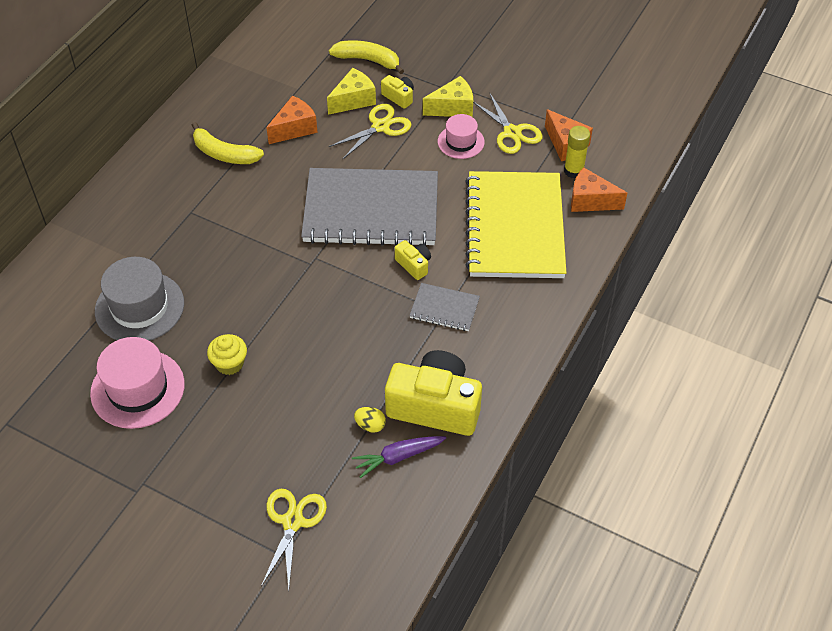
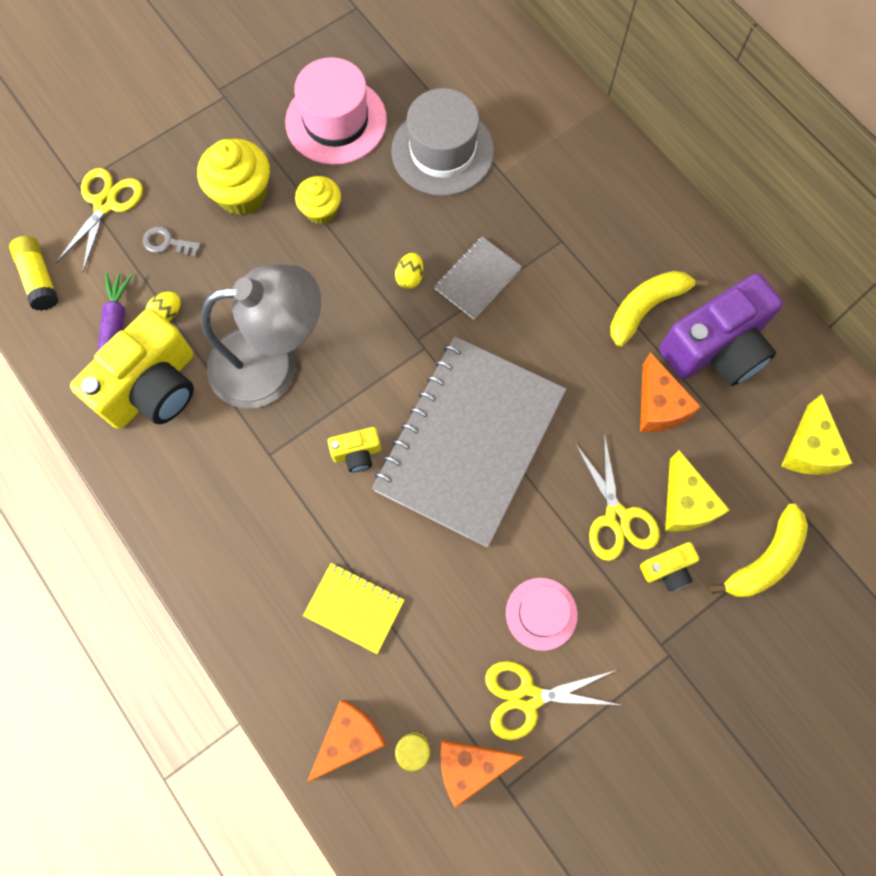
camera: 115 degrees right, 20 degrees up
(238, 113) = (716, 348): none -> purple camera
(238, 424) = (242, 194): none -> yellow cupcake
(263, 286) = (410, 277): none -> yellow egg
(293, 522) = (105, 204): yellow scissors -> yellow scissors turned 105 degrees counterclockwise
(308, 456) = (167, 243): none -> grey key
(375, 340) = (272, 364): none -> grey lamp
(387, 534) = (39, 279): none -> yellow glue stick
(444, 308) = (274, 458): grey notebook -> grey notebook (477, 279)
(453, 108) = (614, 636): yellow cheese -> yellow cheese (808, 449)
(515, 227) = (354, 608): yellow notebook -> yellow notebook, size x0.44

